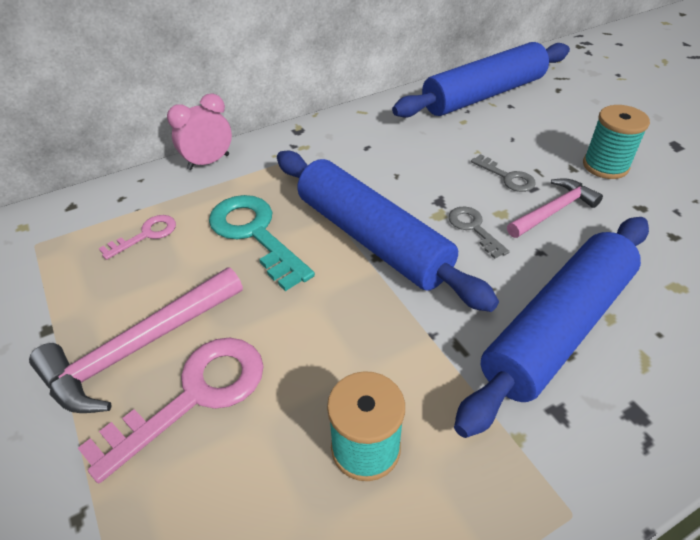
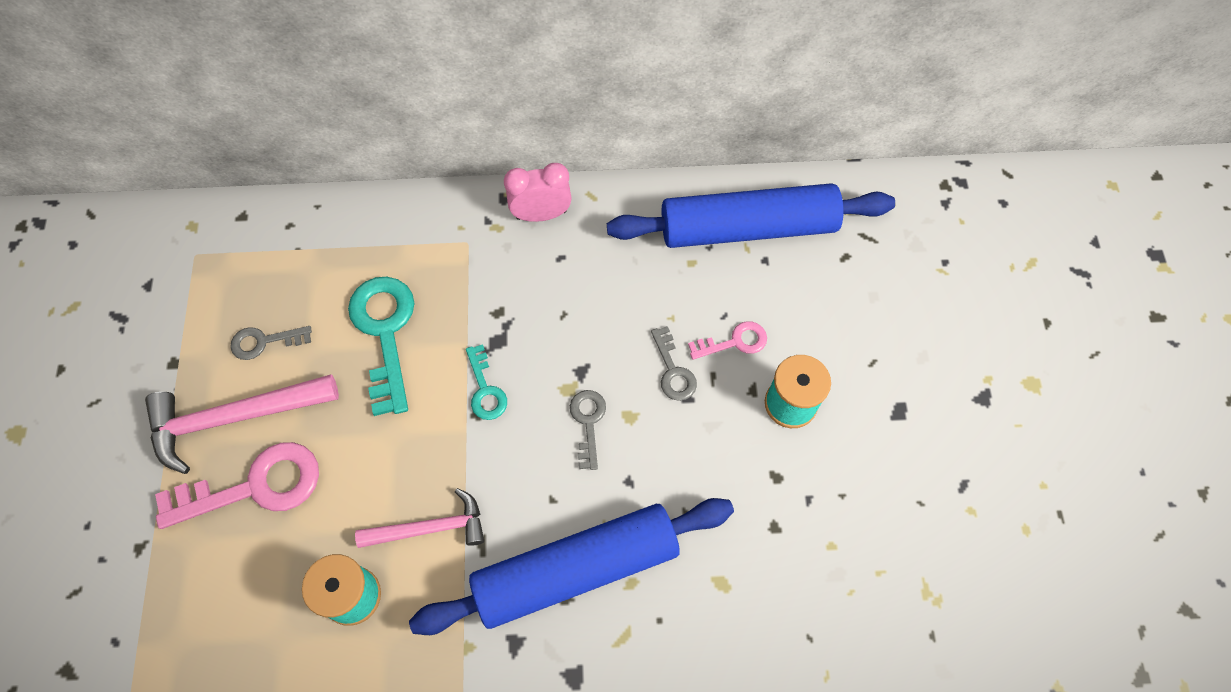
camera: 25 degrees right, 20 degrees up
(140, 279) = (264, 342): none -> grey key
(146, 235) = (291, 288): pink key -> pink key (734, 342)
(208, 162) = (391, 209): pink clock -> pink clock (541, 214)
(372, 238) = (485, 389): blue rolling pin -> turquoise key
(553, 211) = (683, 438): pink hammer -> pink hammer (430, 528)

